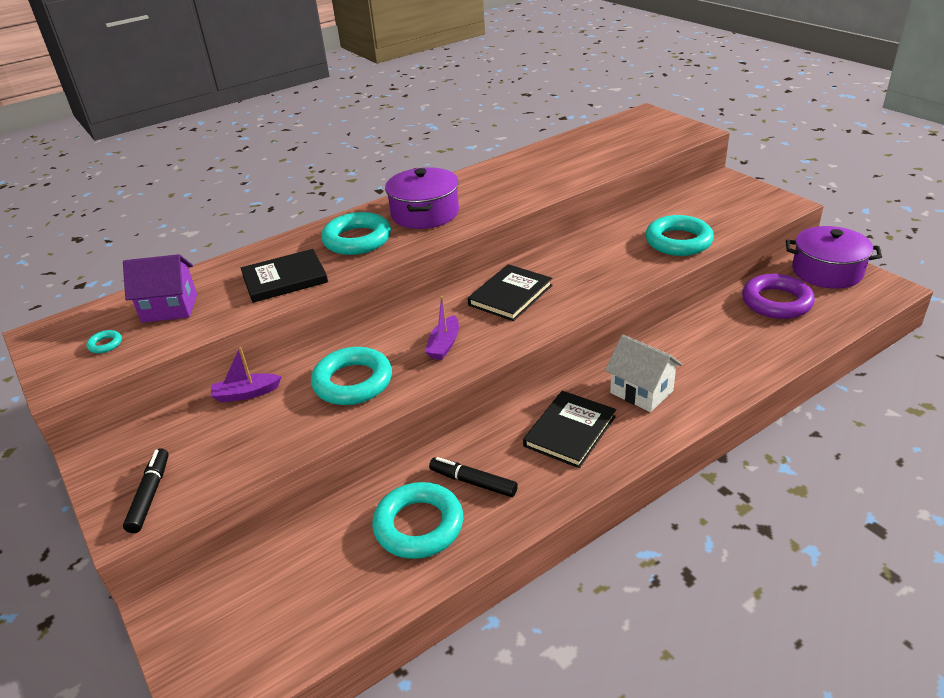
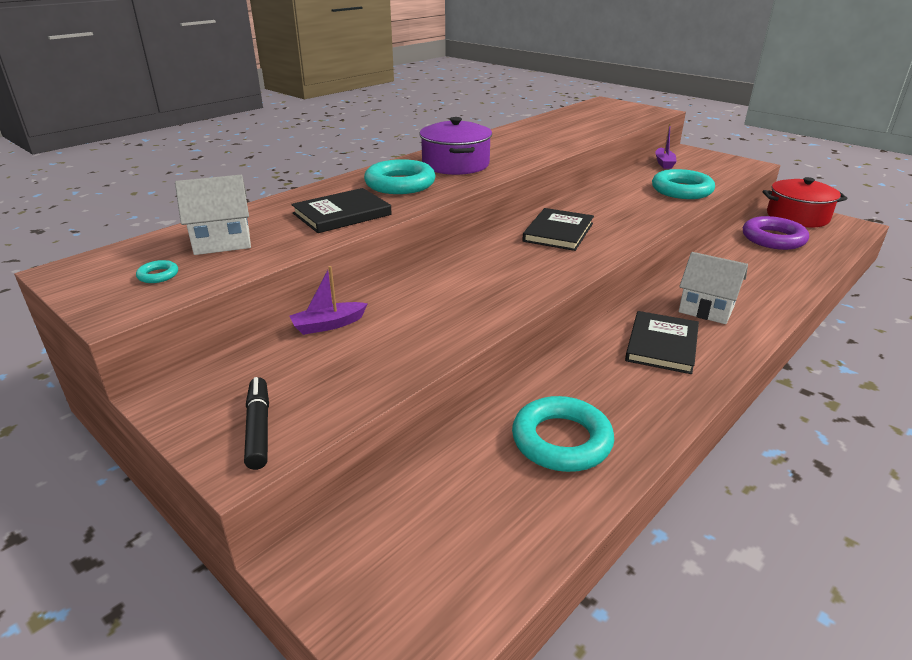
camera: 15 degrees left, 5 degrees down
(170, 308) = (222, 242): purple house -> white house
(353, 382) = (443, 307): turquoise ring -> none
(444, 345) = (519, 272): purple boat -> purple boat (664, 163)
(473, 482) = (594, 396): black marker -> none
(827, 271) = (797, 217): purple pot -> red pot

